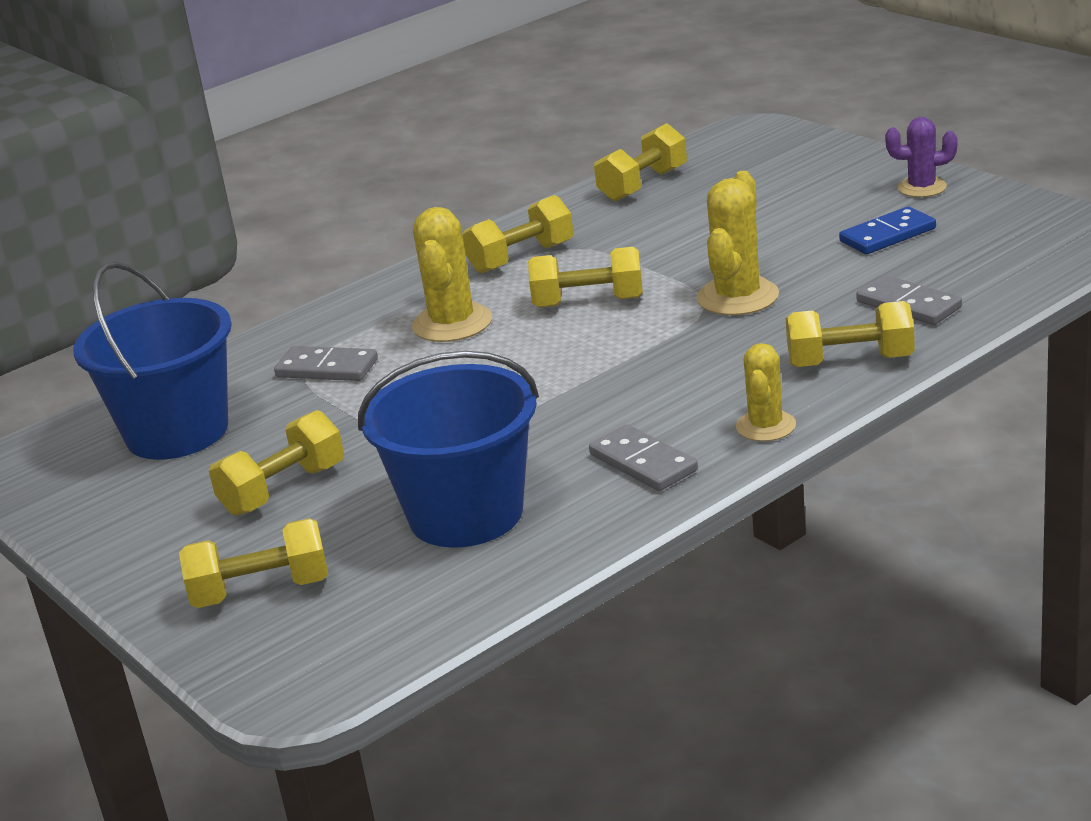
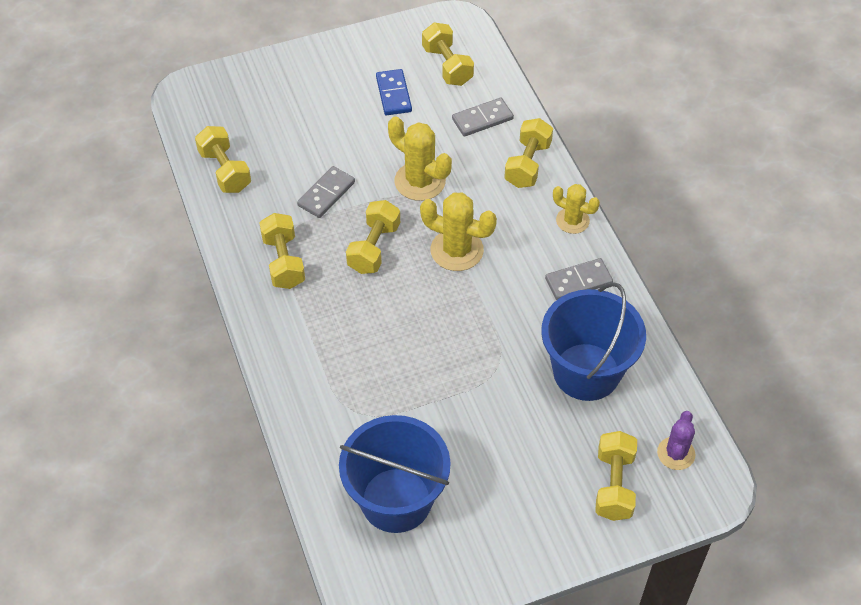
camera: 75 degrees left, 25 degrees up
(283, 490) = (507, 454): yellow dumbbell -> yellow dumbbell (447, 66)
(327, 368) = (365, 400): grey domino -> grey domino (326, 194)
(452, 323) = (350, 321): yellow cactus -> yellow cactus (457, 250)
(922, 188) = (344, 57): purple cactus -> purple cactus (676, 453)

